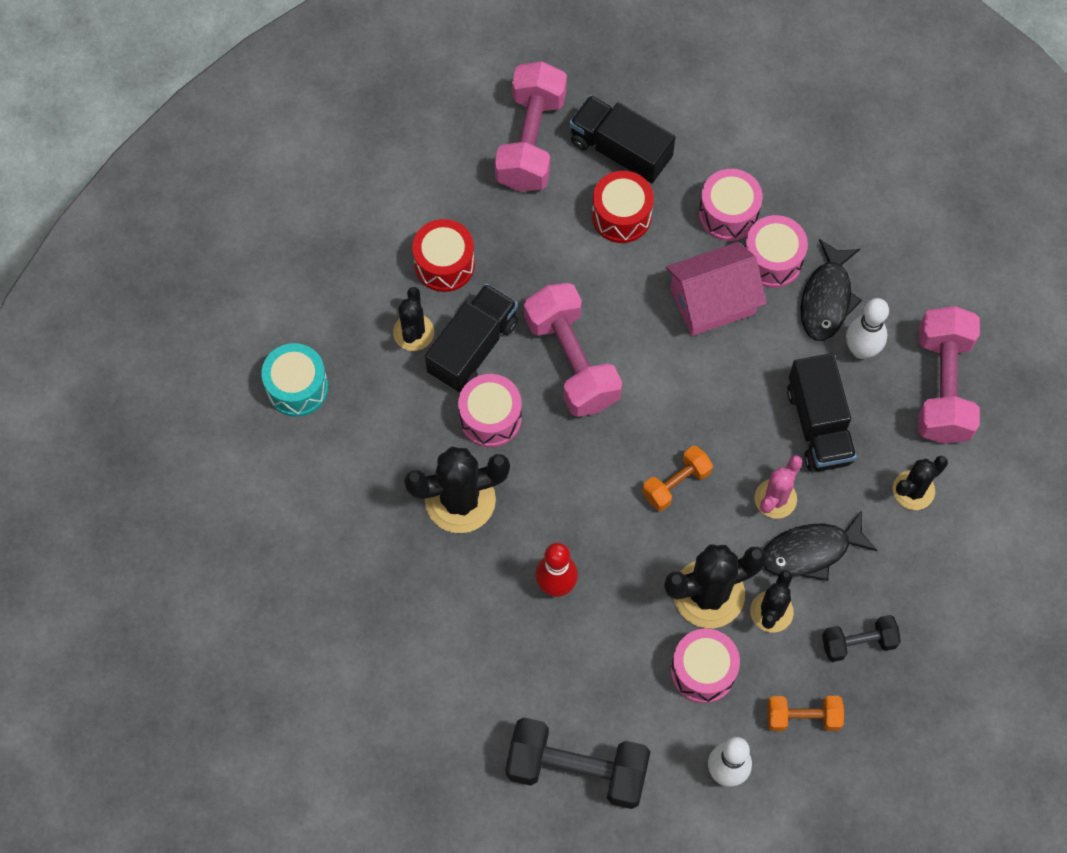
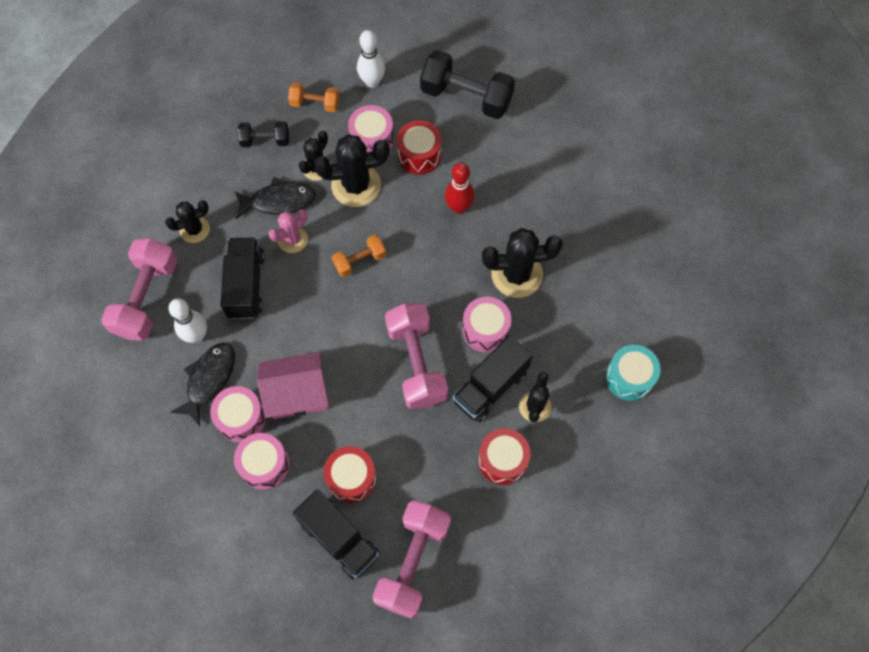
camera: 170 degrees left, 0 degrees up
(628, 658) = (419, 155): none -> red drum

